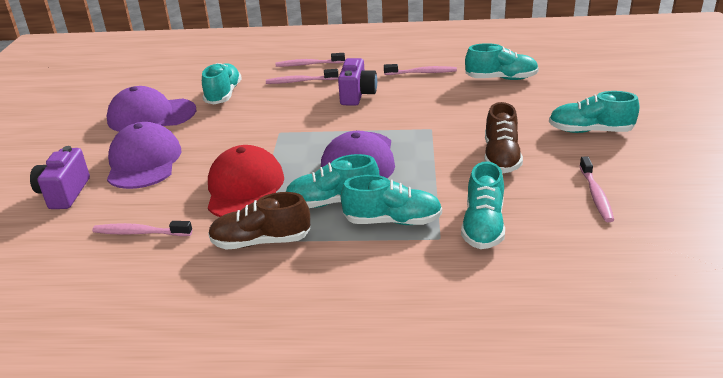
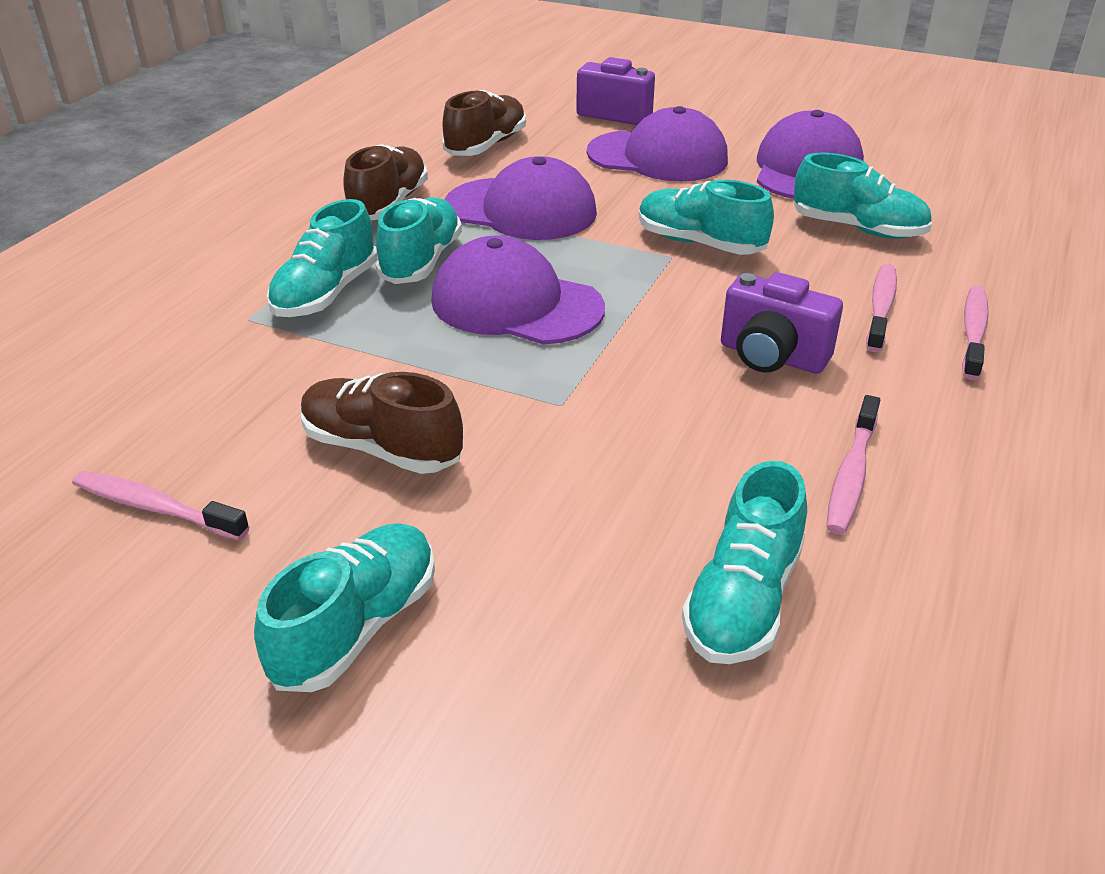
camera: 110 degrees right, 5 degrees up
(140, 233) = (486, 146): pink toothbrush -> brown shoe
(245, 188) = (521, 209): red cap -> purple cap
(483, 226) = (226, 360): turquoise shoe -> turquoise shoe (700, 243)

